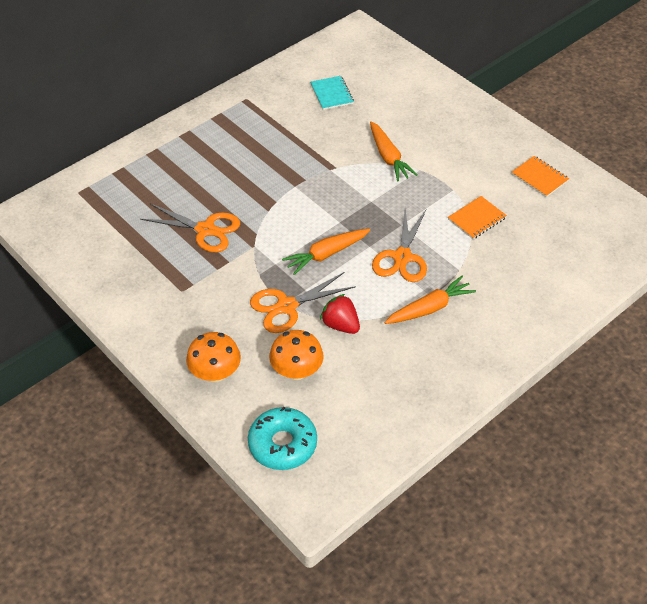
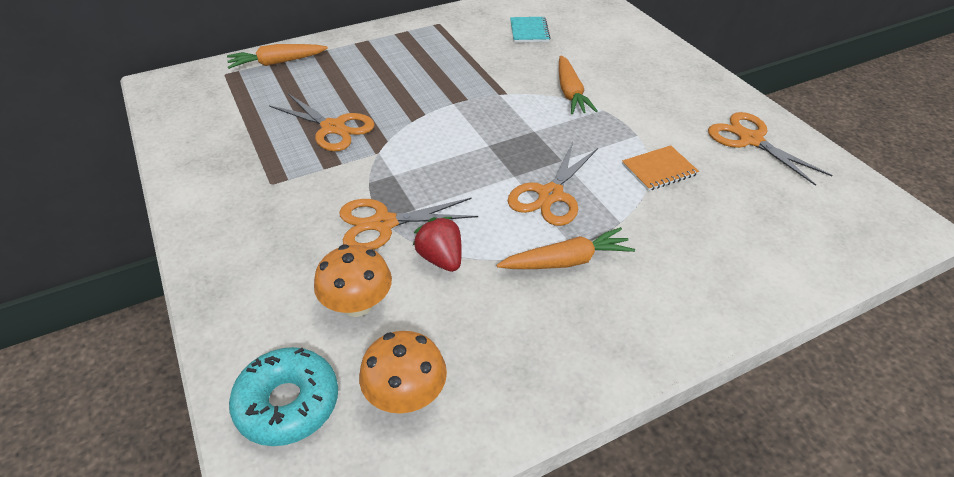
camera: 15 degrees right, 5 degrees down
(215, 373) = (254, 285): orange mushroom -> orange mushroom (406, 395)
(326, 254) = (458, 175): orange carrot -> orange carrot (277, 62)
(539, 178) = (750, 140): orange notebook -> orange scissors

